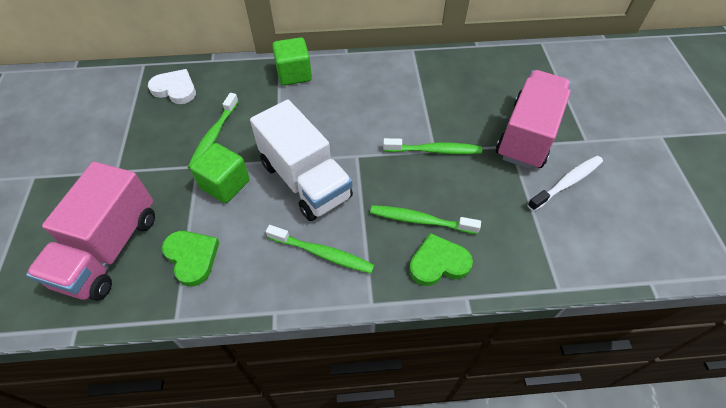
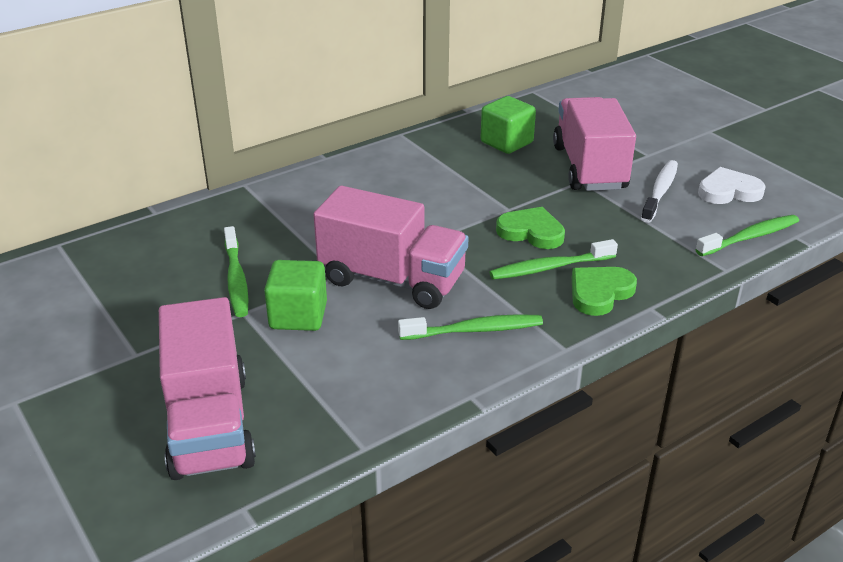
camera: 30 degrees left, 20 degrees down
(175, 89) = (133, 254): white heart -> white heart (728, 191)
(192, 257) = (326, 390): green heart -> green heart (531, 232)
(294, 74) = (280, 194): green cube -> green cube (506, 142)
(305, 180) = (392, 279): white truck -> pink truck
(434, 150) = (509, 209): green toothbrush -> green toothbrush (750, 237)

